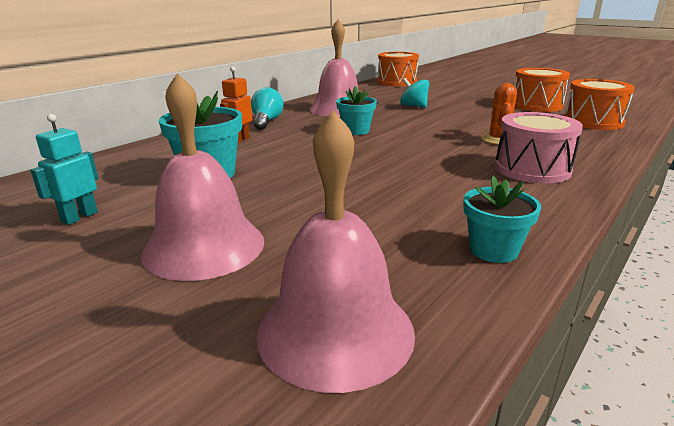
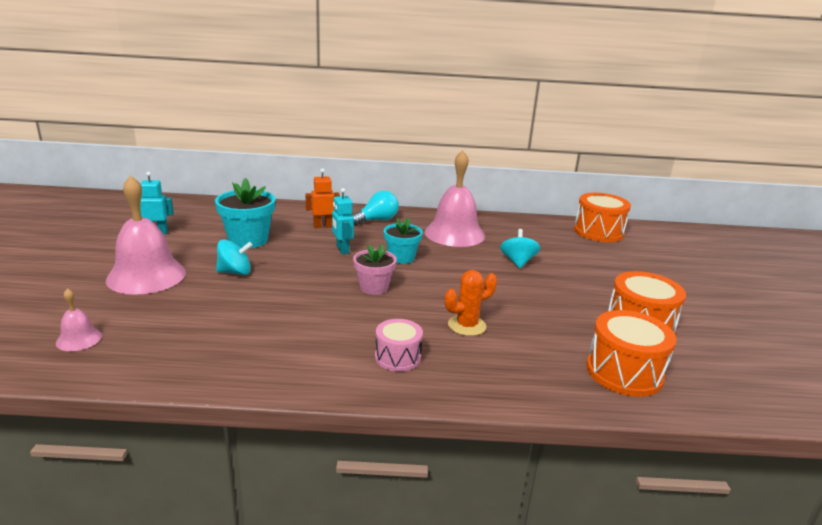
camera: 50 degrees right, 0 degrees up
(280, 195) = (235, 272): none -> turquoise spinning top
(305, 144) = (342, 250): none -> turquoise robot
(335, 331) = (79, 339): pink bell -> pink bell, size x0.46
(399, 150) = (374, 287): none -> pink flower pot
(493, 250) = (208, 367): turquoise flower pot -> none
(532, 169) = (397, 357): pink drum -> pink drum, size x0.62

